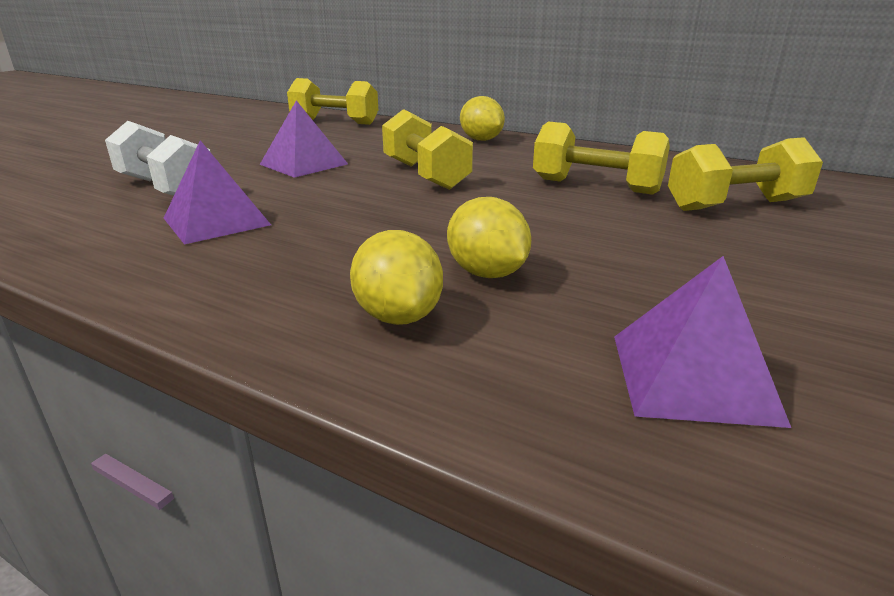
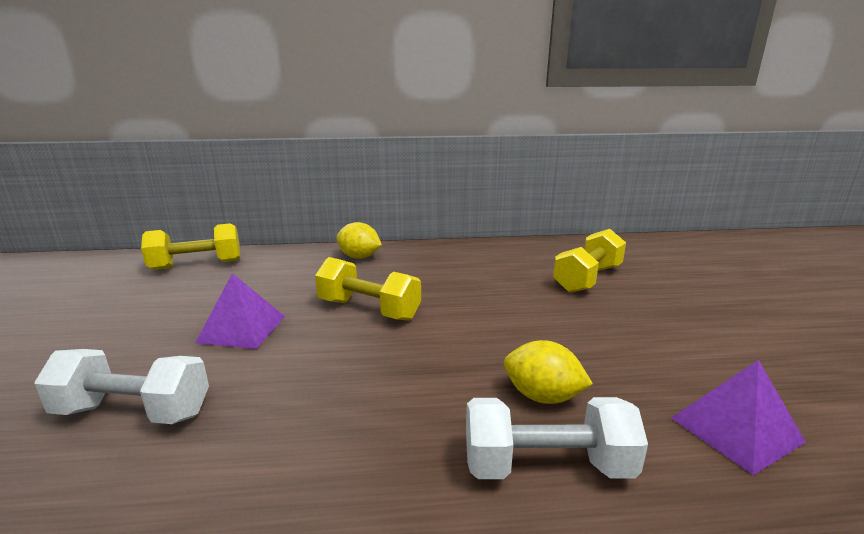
camera: 35 degrees left, 5 degrees down
(216, 221) = (258, 433): purple pyramid -> none
(398, 316) = (546, 466): yellow lemon -> white dumbbell
(596, 186) = (497, 285): yellow dumbbell -> none

